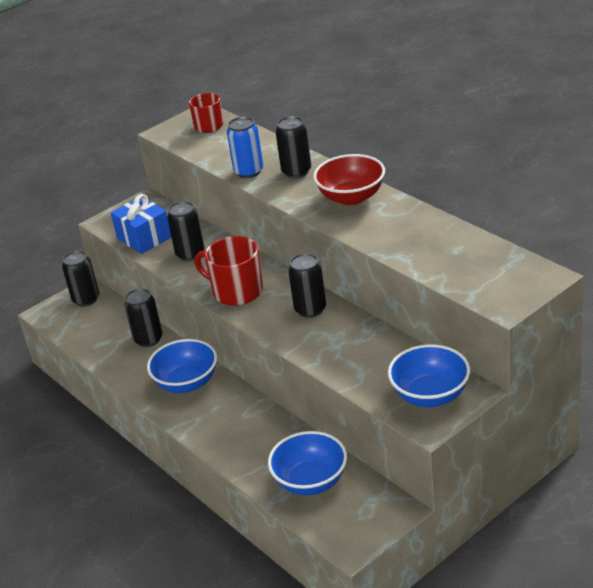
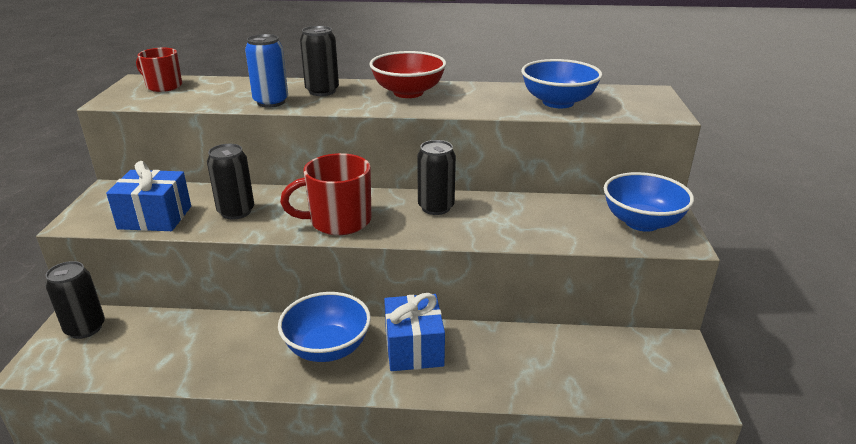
camera: 50 degrees left, 5 degrees down
(148, 339) = (224, 330): black can -> none
(232, 411) = (414, 348): none -> blue gift
(310, 481) = (579, 365): blue bowl -> blue bowl (558, 102)

